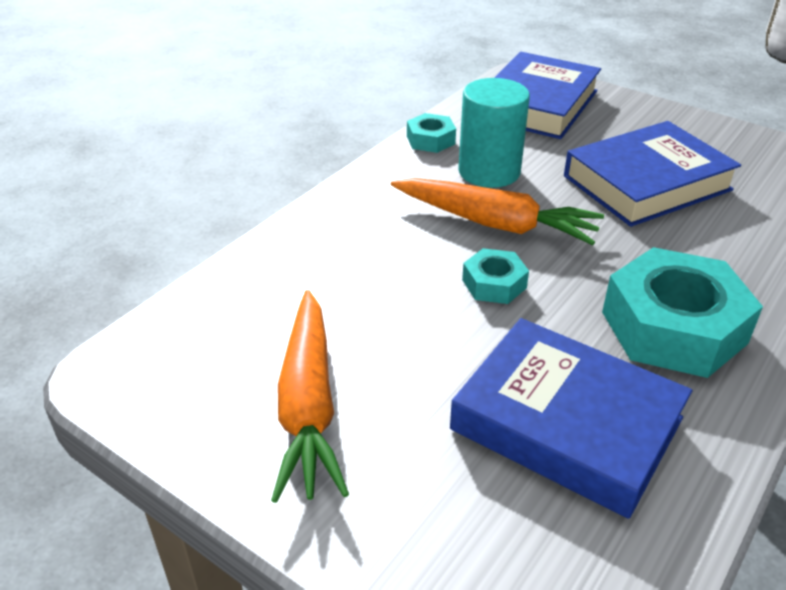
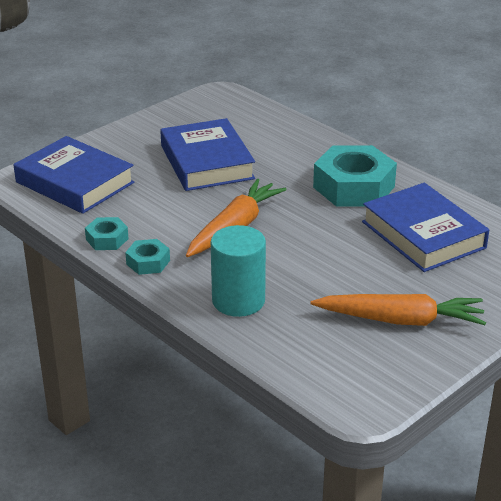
camera: 80 degrees left, 5 degrees down
(489, 171) = (166, 220): turquoise cylinder -> turquoise cylinder (238, 301)
(494, 284) = (301, 238): turquoise nut -> turquoise nut (148, 262)
(566, 423) = (423, 235): blue book -> blue book turned 75 degrees counterclockwise

